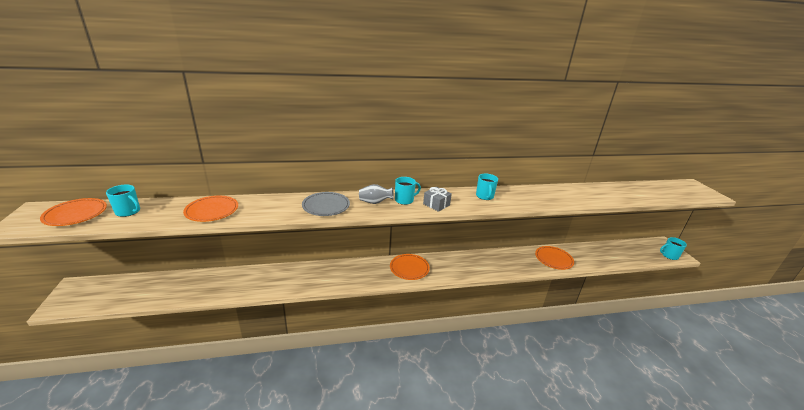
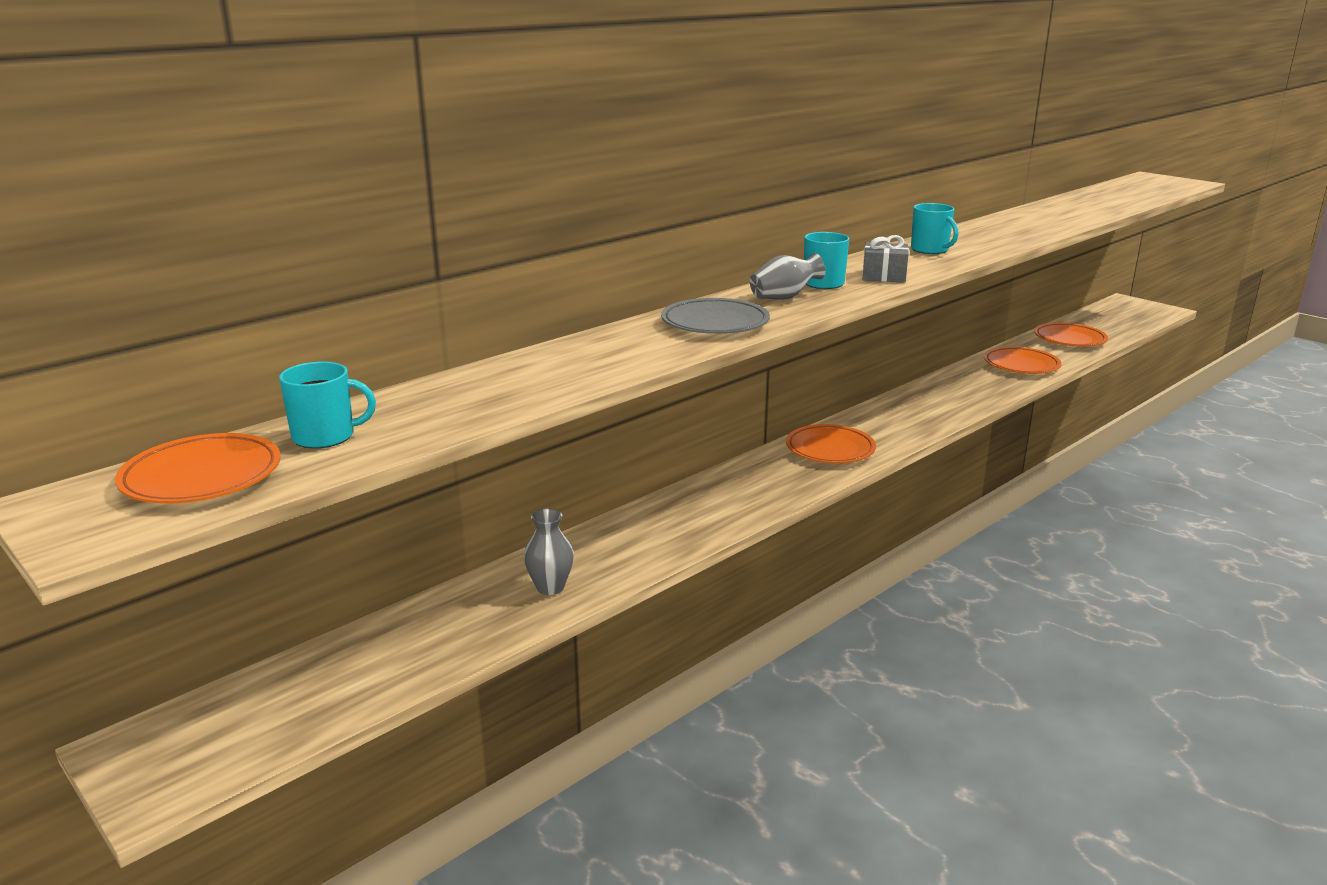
camera: 30 degrees left, 5 degrees down
(212, 211) = (514, 385): orange plate -> orange plate (1069, 339)
(238, 285) = (550, 587): none -> grey vase
(669, 255) = (1153, 313): turquoise mug -> none

